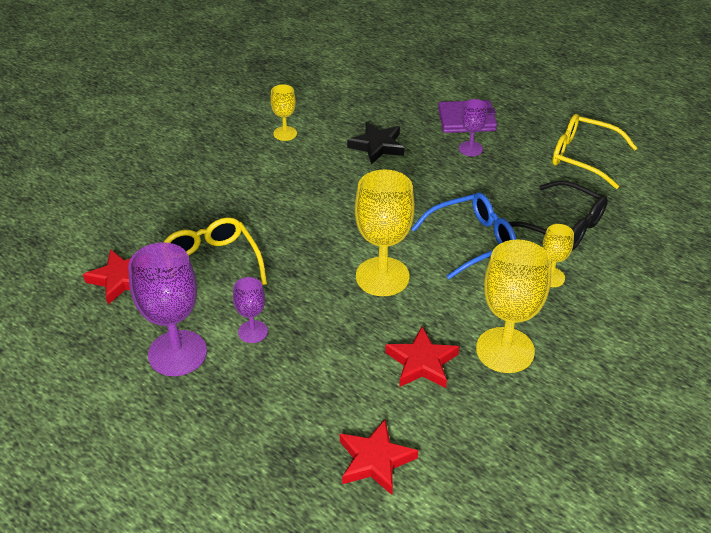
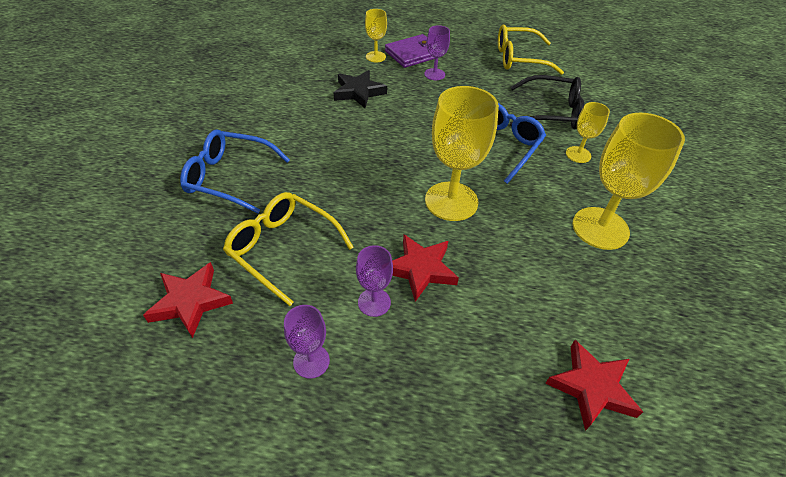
camera: 30 degrees left, 5 degrees up
(177, 353) = (311, 361): purple goblet -> purple goblet, size x0.52
(207, 191) = (228, 177): none -> blue glasses
(285, 133) = (268, 103): yellow goblet -> yellow goblet (375, 57)
(422, 363) = (548, 268): red star -> red star (420, 269)

